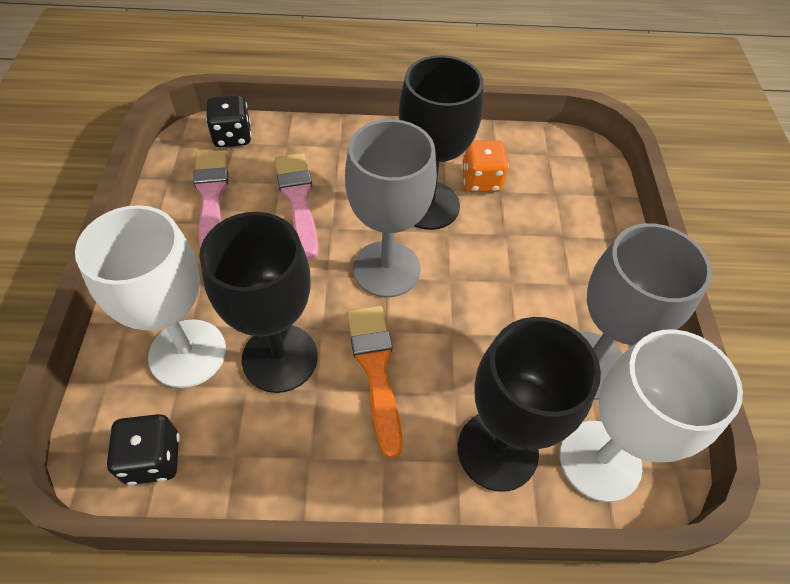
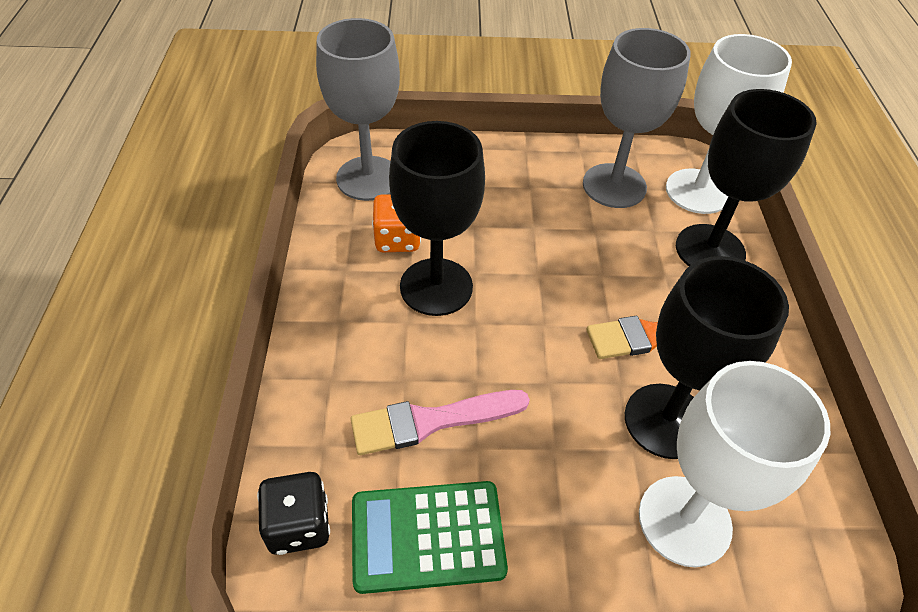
camera: 90 degrees left, 5 degrees down
(153, 458) = (817, 532): black dice -> none
(211, 196) = (427, 536): pink brush -> green calculator
(386, 269) = (532, 326): grey goblet -> grey goblet (368, 178)

